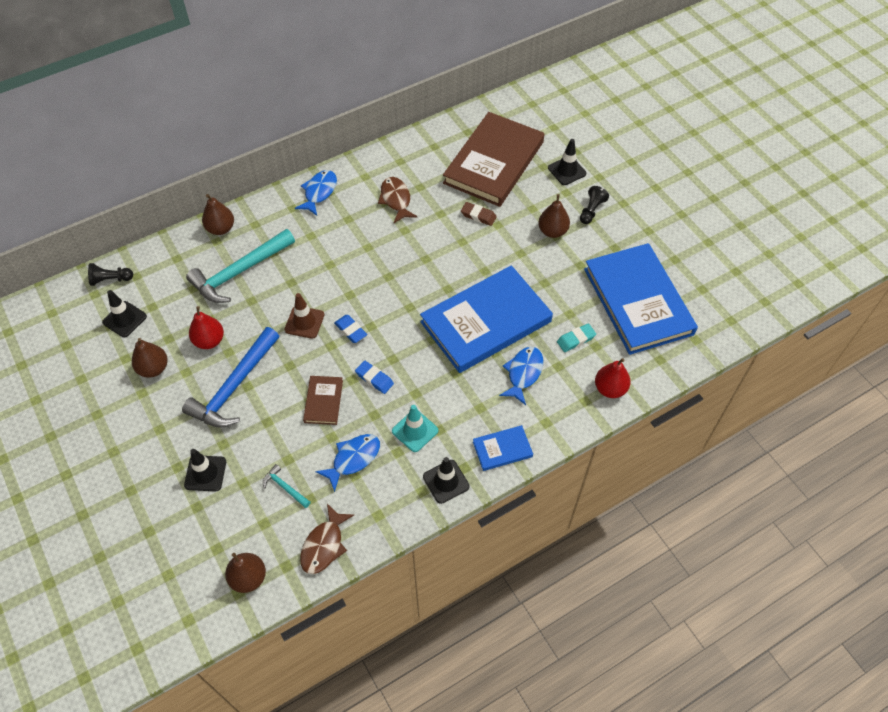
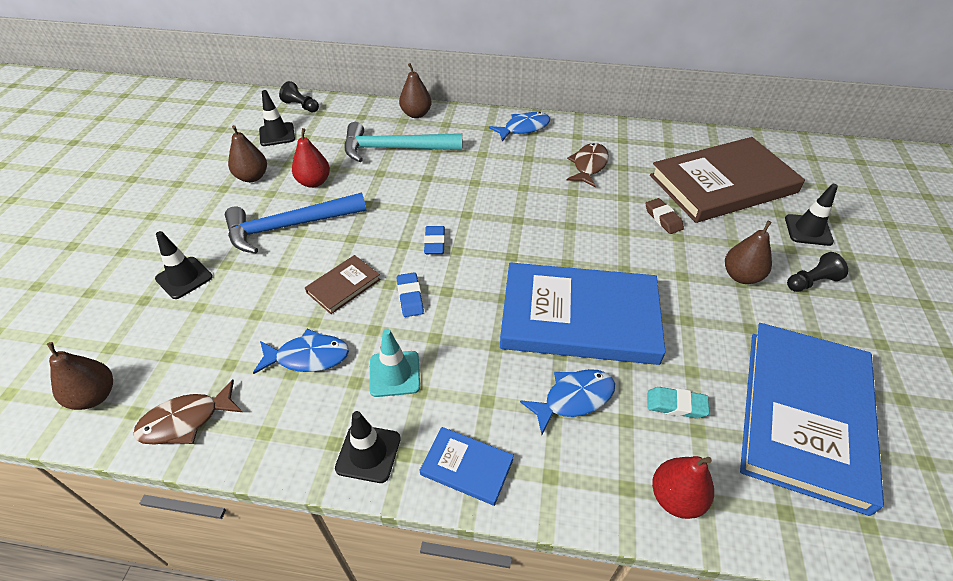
camera: 40 degrees right, 10 degrees down
(285, 487) = (223, 337): turquoise hammer -> none
(304, 322) = (402, 213): brown traffic cone -> none

